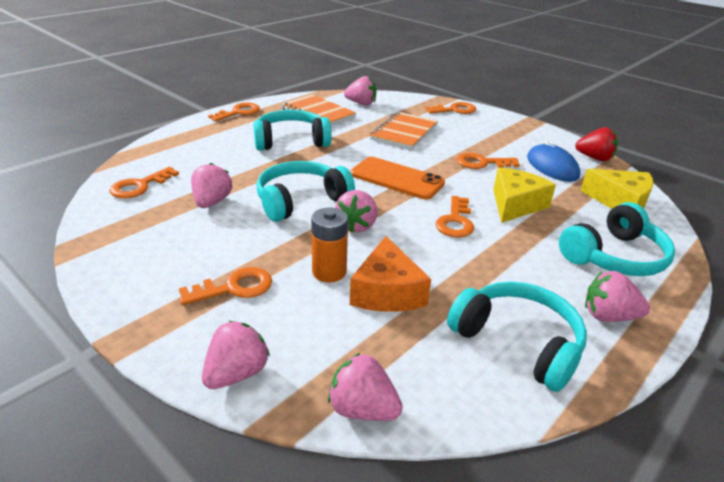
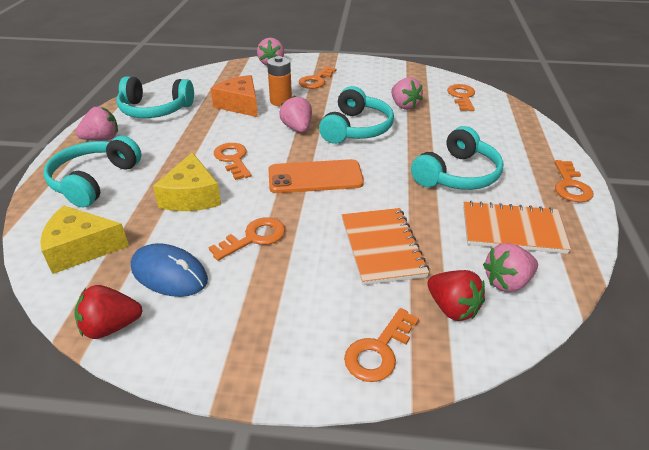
camera: 145 degrees right, 5 degrees up
(362, 409) = (212, 71): pink strawberry -> none
(402, 107) = (452, 308): none -> red strawberry

